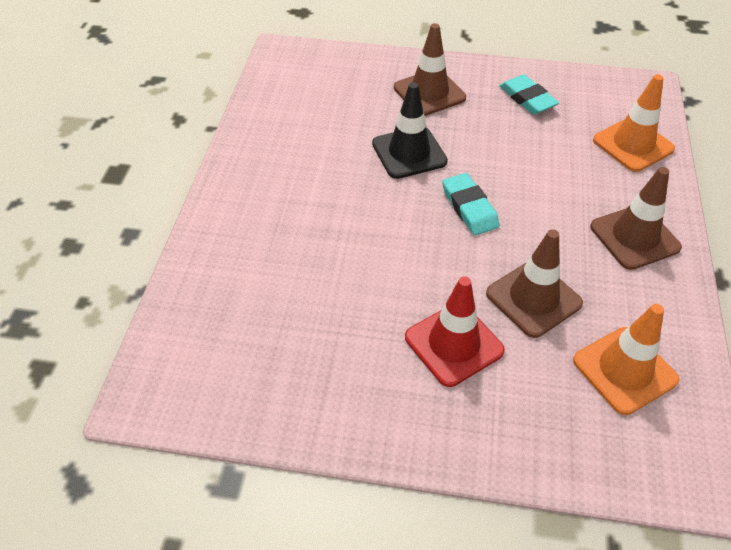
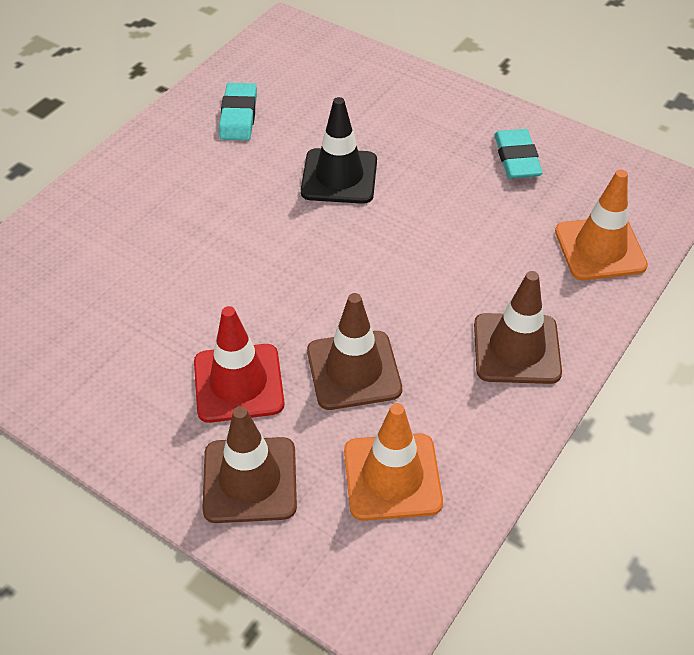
camera: 25 degrees right, 0 degrees up
(429, 93) = (410, 119): brown traffic cone -> brown traffic cone (250, 480)
(469, 207) = (359, 255): turquoise eraser -> turquoise eraser (238, 116)

